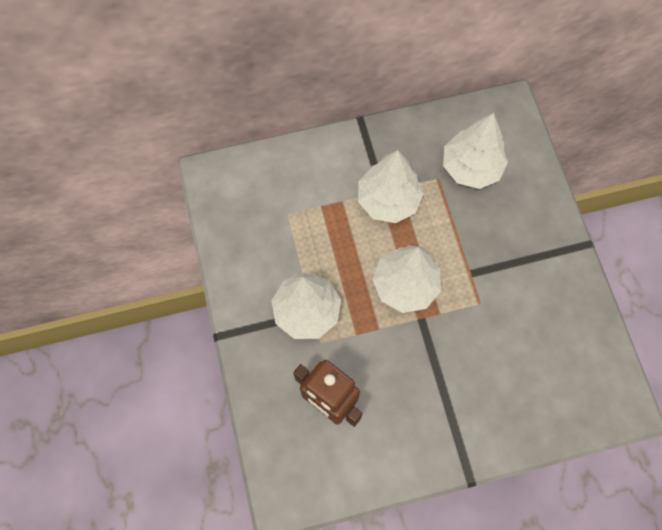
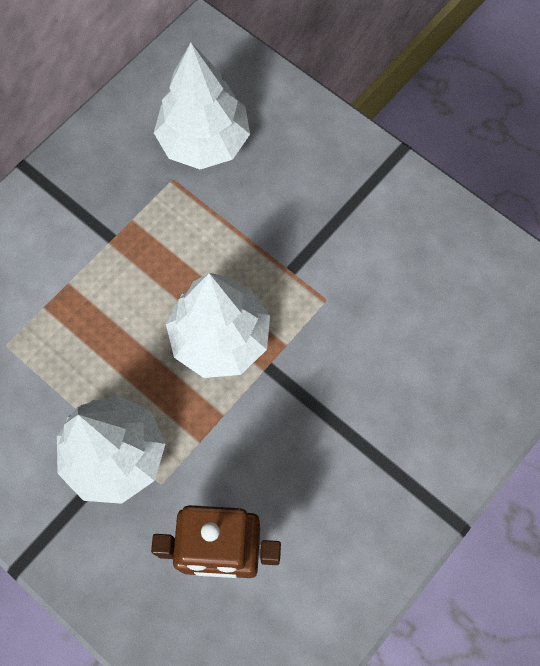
camera: 35 degrees left, 0 degrees up
(388, 200) = (127, 245): white tree -> none

